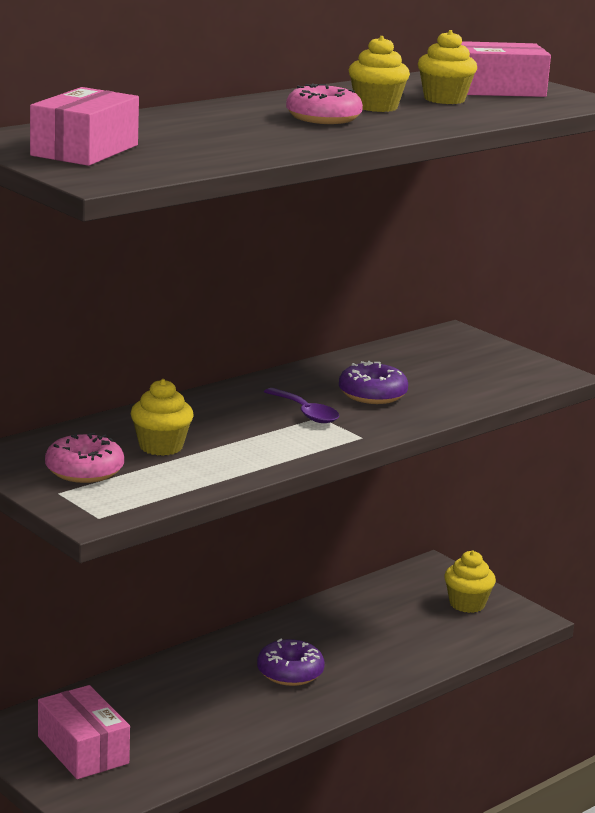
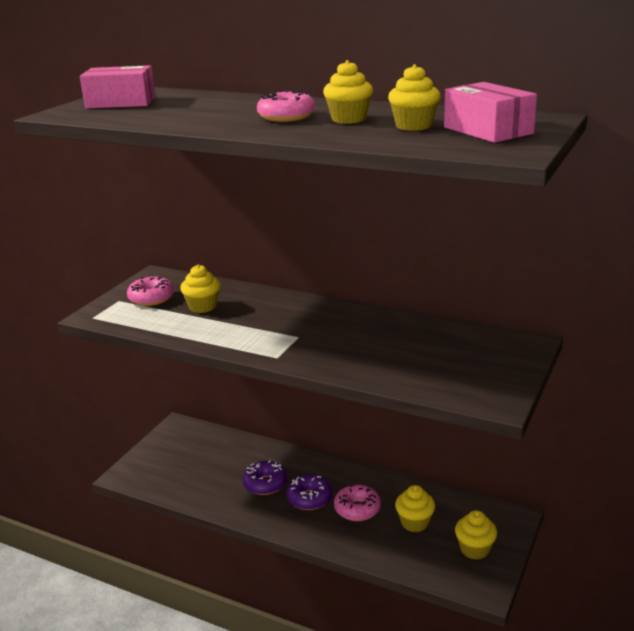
camera: 70 degrees right, 5 degrees up
(83, 750) = (176, 455): pink box -> none
(305, 413) = (299, 331): purple spoon -> none
(340, 648) = (357, 509): none -> pink donut
(372, 395) = (358, 343): purple donut -> purple donut (265, 484)
(396, 622) = (414, 522): none -> yellow cupcake

